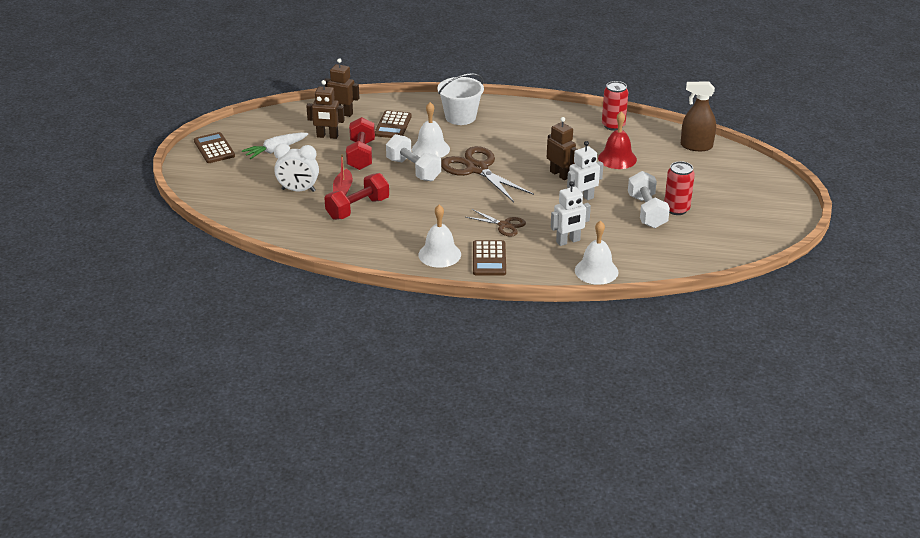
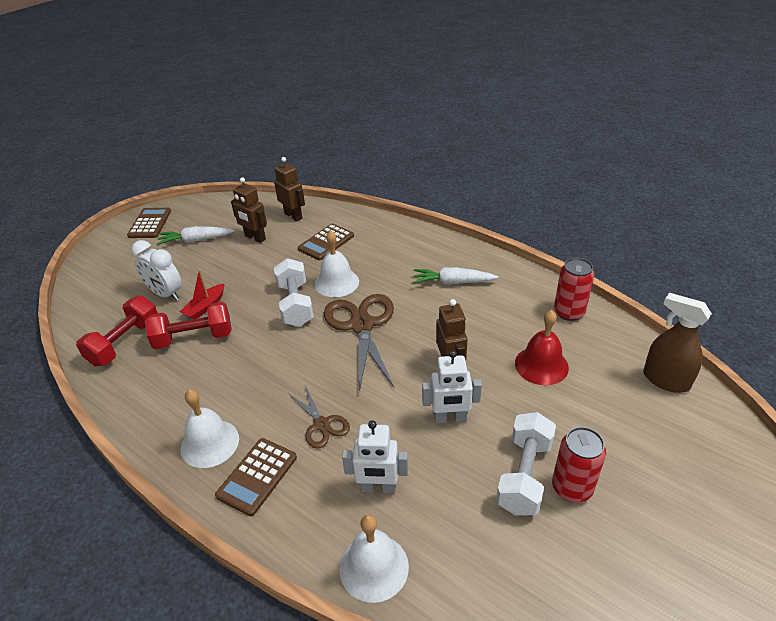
camera: 30 degrees right, 5 degrees up
(361, 155) = (263, 269): red dumbbell -> red dumbbell (125, 343)
(460, 117) = (401, 251): white bucket -> none
(519, 127) = (453, 282): none -> white carrot

